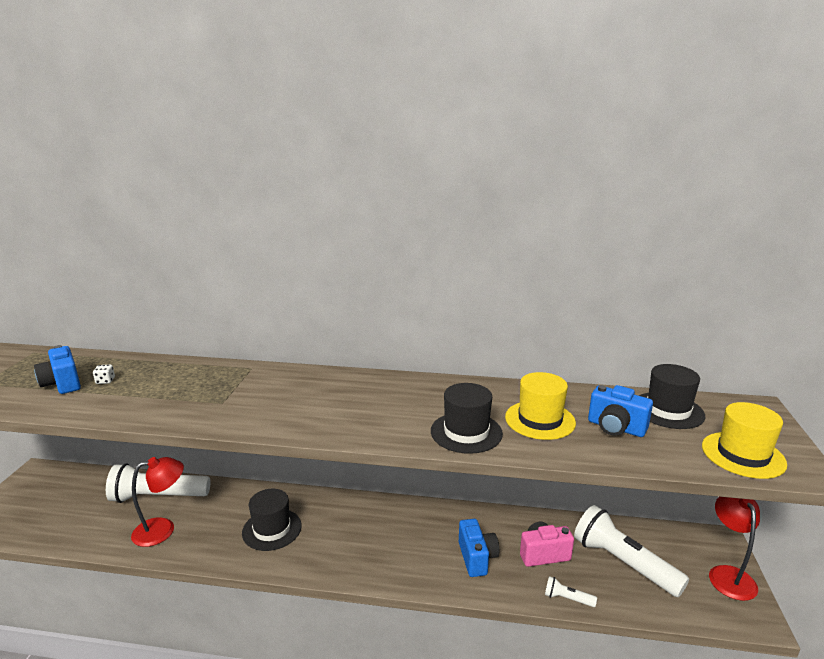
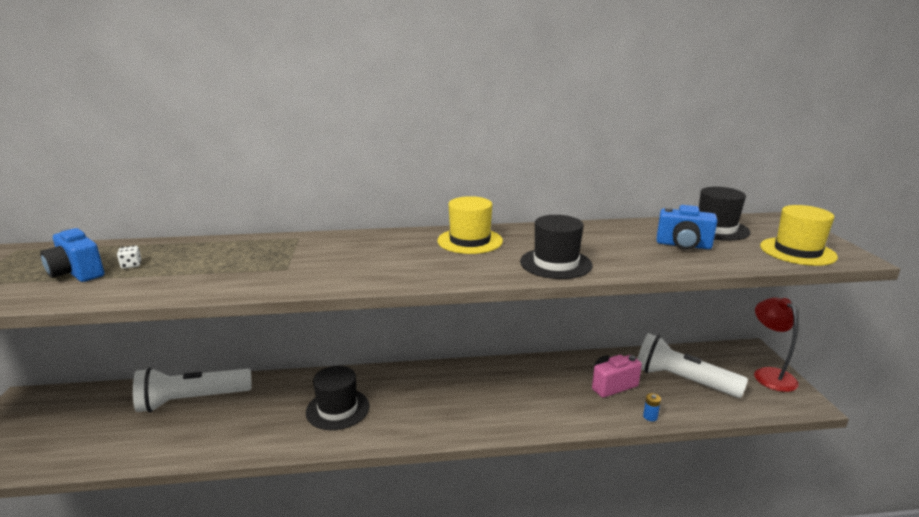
camera: 15 degrees left, 0 degrees up
(163, 529) = (213, 430): red lamp -> none
(477, 558) = (554, 399): blue camera -> none
(540, 420) = (615, 247): yellow hat -> yellow hat (470, 241)
(567, 598) = (650, 417): white flashlight -> blue battery

